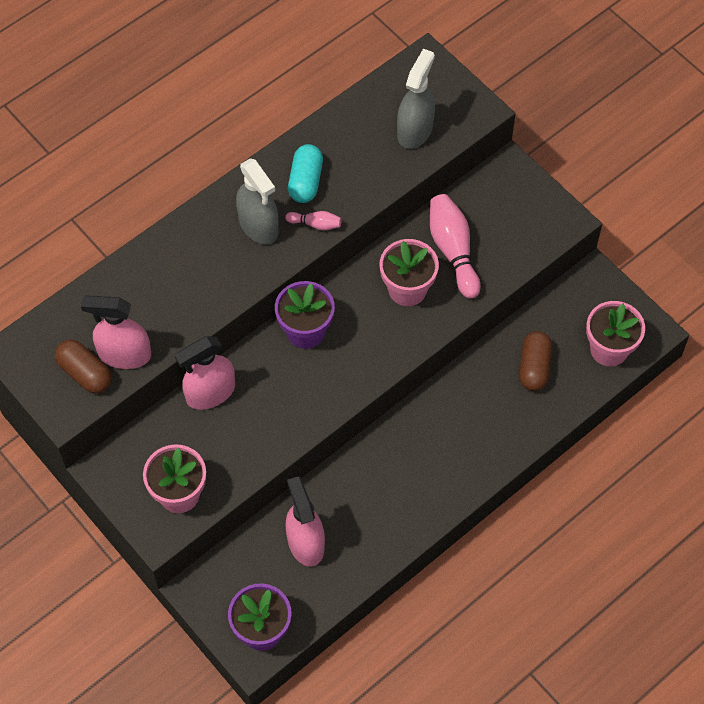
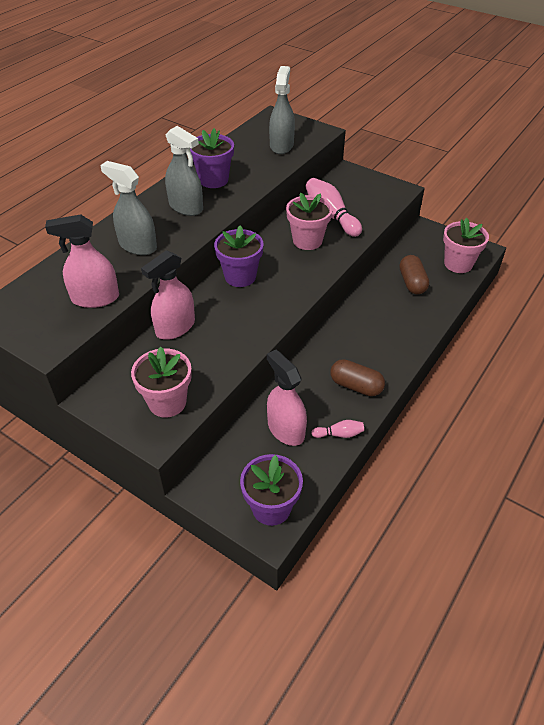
camera: 15 degrees left, 15 degrees down
(85, 373) = (62, 316): brown capsule -> brown capsule (356, 386)
(186, 281) = (137, 246): none -> grey spray bottle
(306, 181) = (213, 180): turquoise capsule -> purple flower pot
(315, 224) = (229, 200): pink bowling pin -> pink bowling pin (339, 434)

